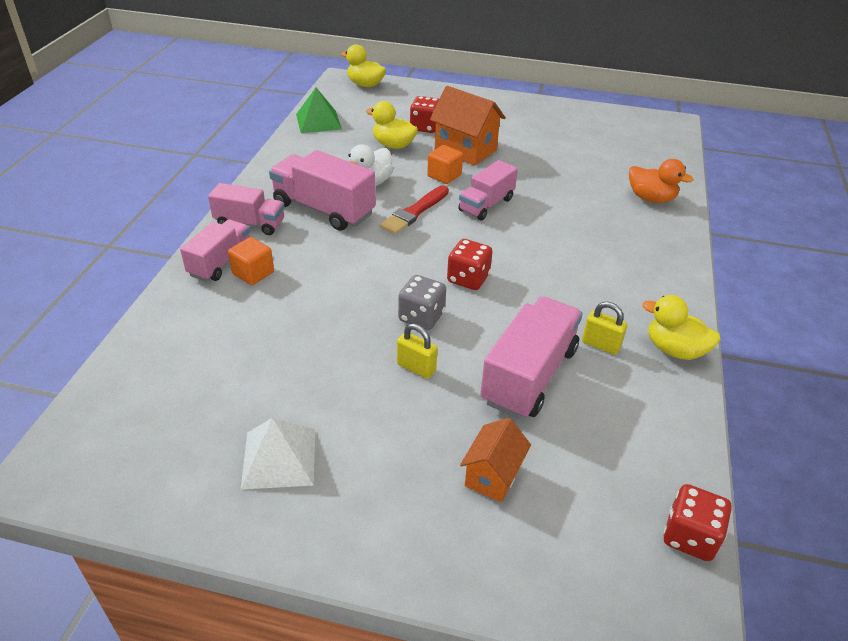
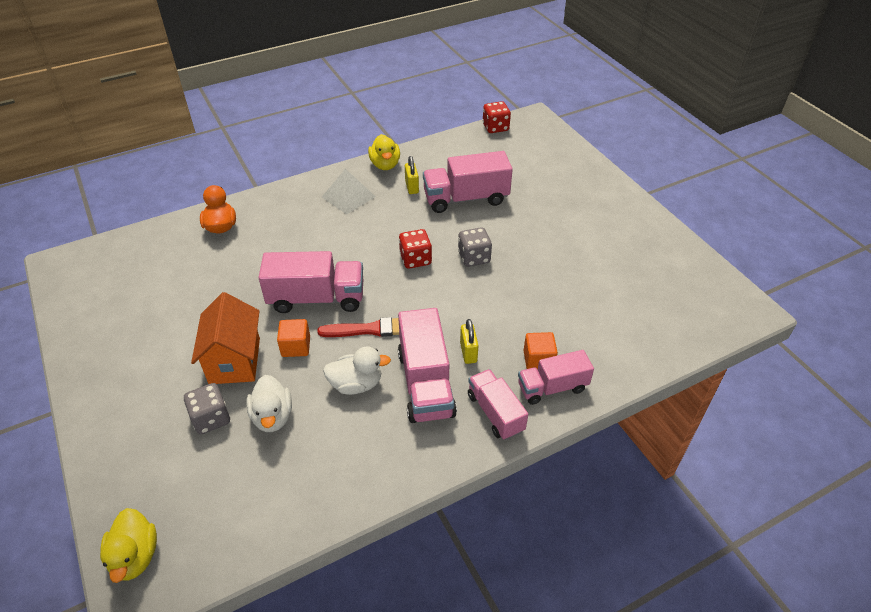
camera: 130 degrees left, 5 degrees up
(279, 458) = (623, 243): white pyramid -> white pyramid (348, 196)
(318, 121) = (277, 520): green pyramid -> none
(393, 145) = (272, 416): yellow duck -> white duck
(416, 368) = (513, 236): yellow padlock -> yellow padlock (468, 352)
(425, 127) = (211, 418): red dice -> grey dice
(486, 205) = (316, 298): pink truck -> pink truck, size x1.56
(492, 476) = (538, 181): orange house -> none

